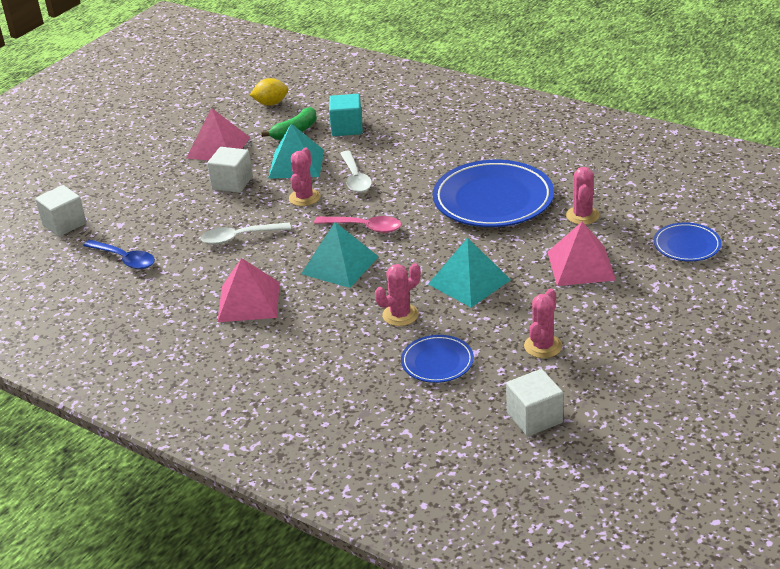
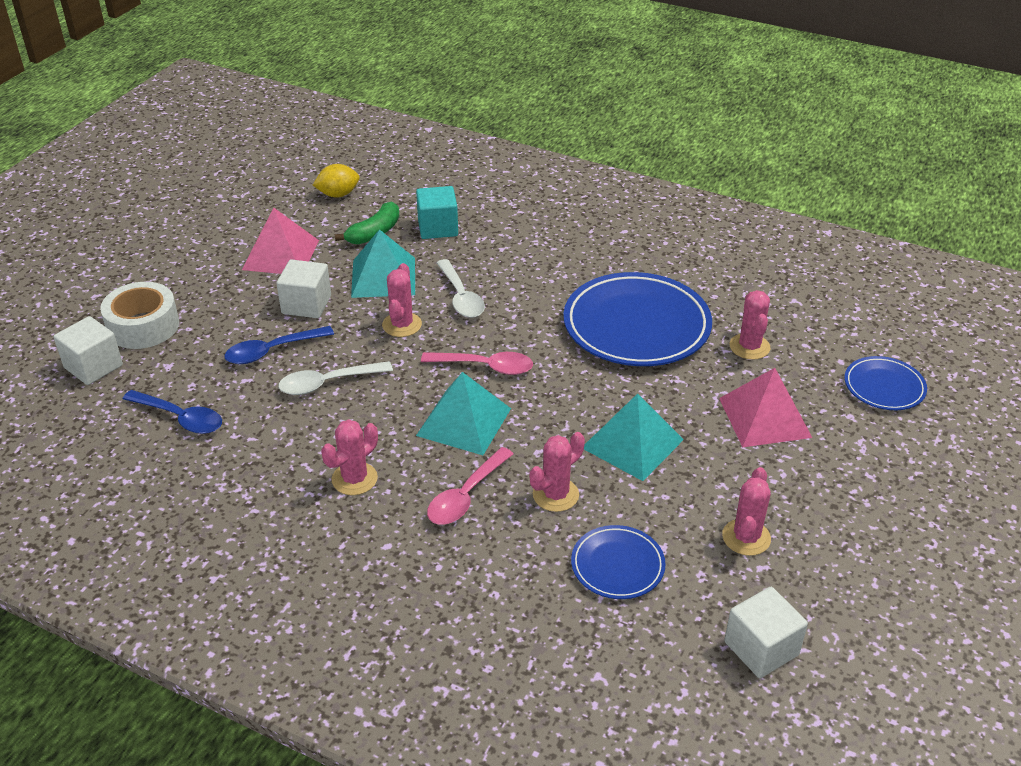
camera: 10 degrees left, 5 degrees up
(105, 197) = (143, 326): none -> white tape
(200, 215) = (272, 351): none -> blue spoon
(248, 301) = (354, 479): pink pyramid -> pink cactus
(331, 314) = (466, 496): none -> pink spoon

